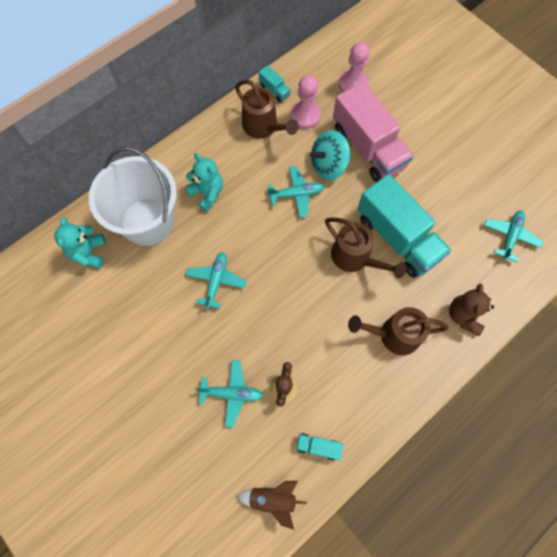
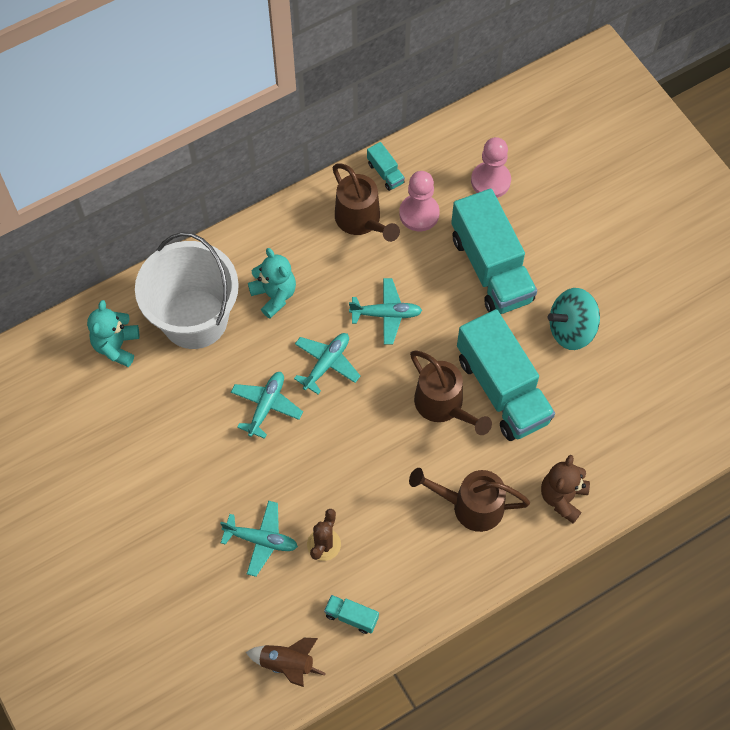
camera: 10 degrees right, 5 degrees down
(328, 165) = (435, 284): turquoise spinning top -> turquoise spinning top (571, 329)
(368, 147) = (491, 268): pink truck -> turquoise truck
(510, 237) = (646, 411): turquoise plane -> turquoise plane (326, 364)

